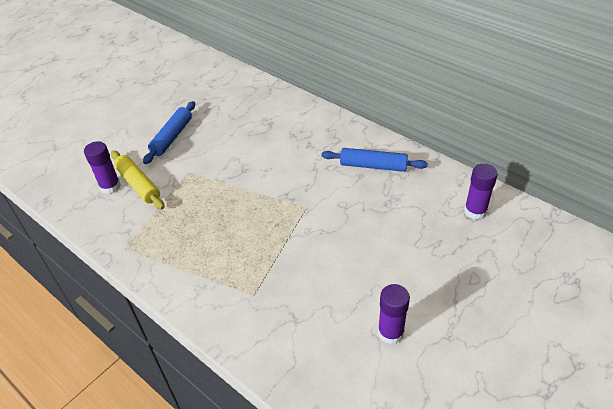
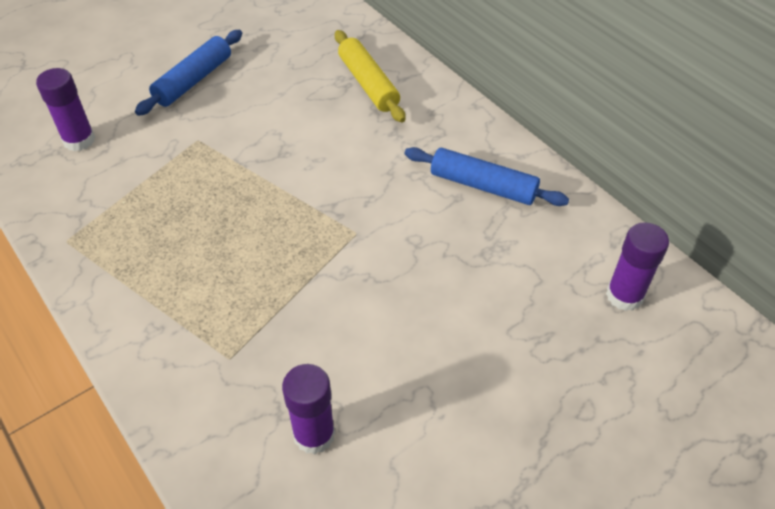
camera: 10 degrees right, 5 degrees up
(138, 185) = (120, 145): yellow rolling pin -> yellow rolling pin (368, 84)
(390, 332) = (421, 471): purple glue stick -> purple glue stick (314, 434)

